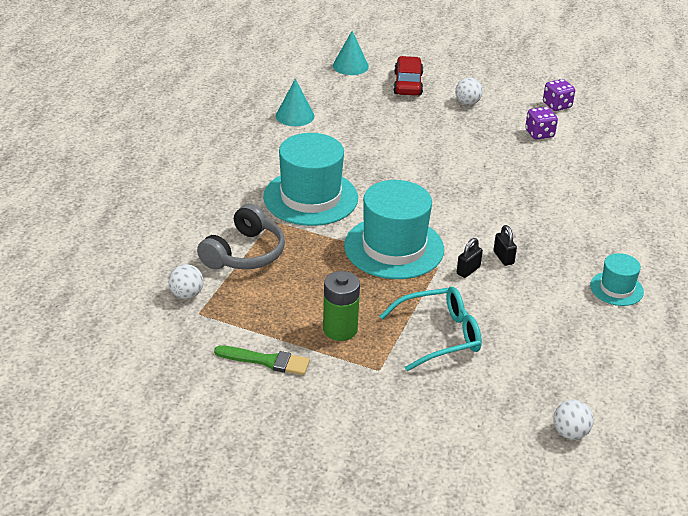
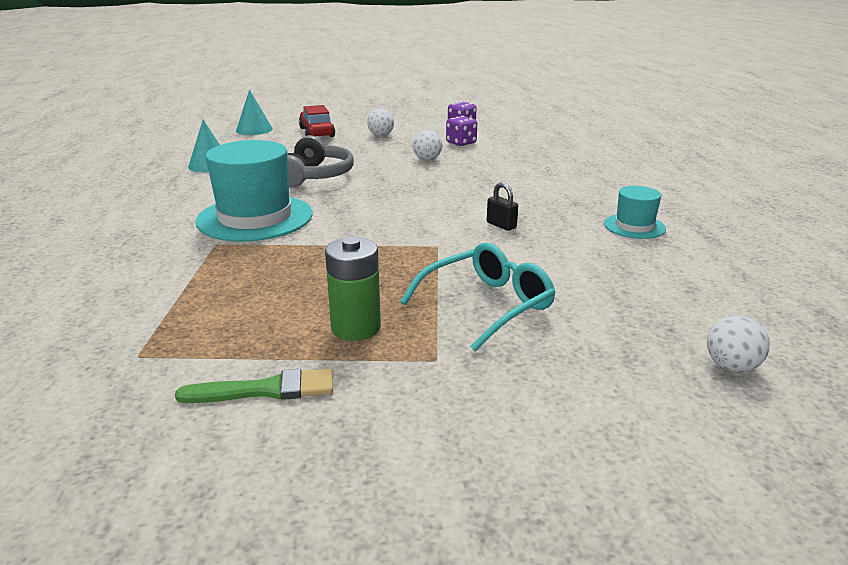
camera: 20 degrees left, 10 degrees down
(186, 294) = (113, 338): white ball -> white ball (427, 159)
(245, 253) = (189, 279): grey headphones -> grey headphones (315, 176)
(394, 248) = (376, 239): turquoise hat -> none
(468, 270) = (473, 242): black padlock -> none

